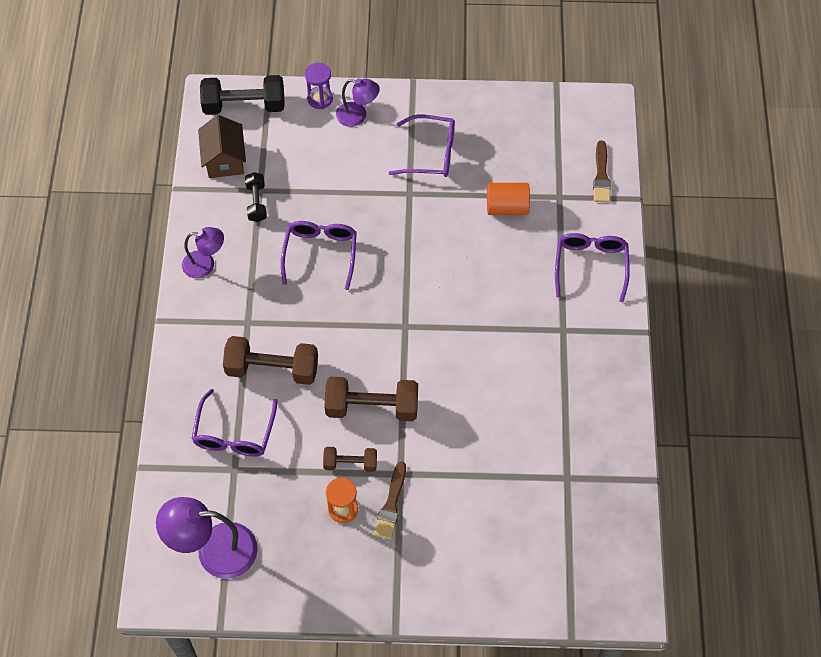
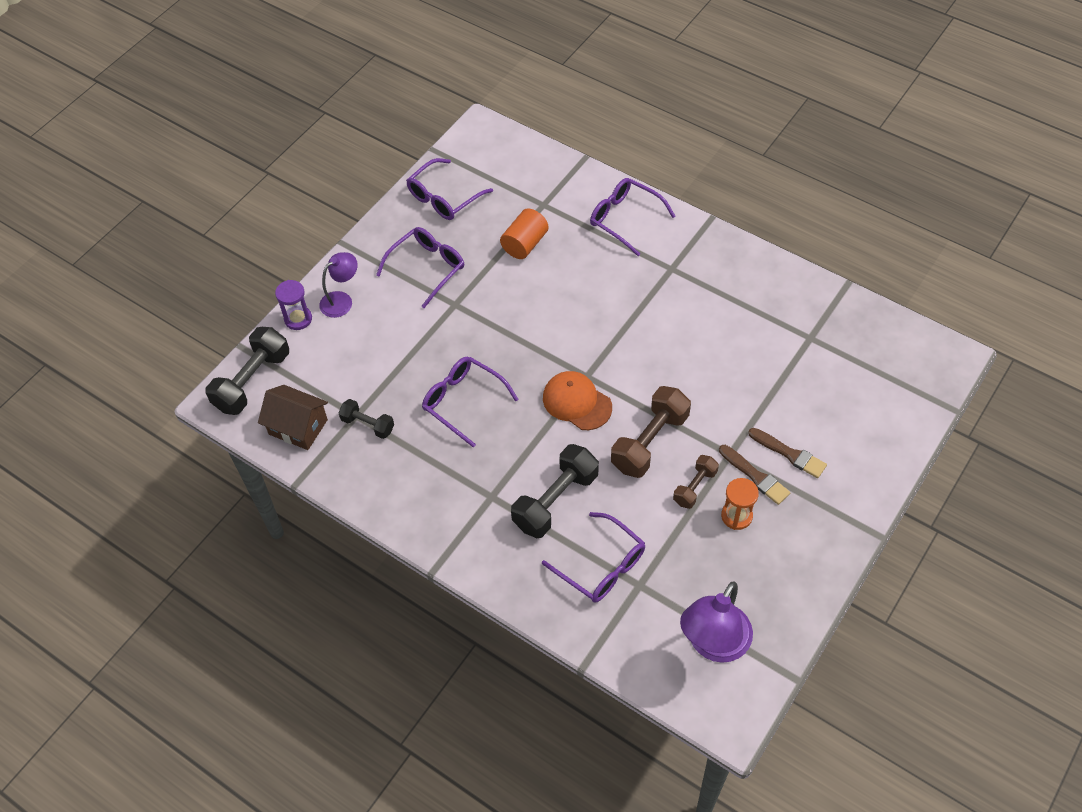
camera: 55 degrees left, 5 degrees down
(205, 264) = (401, 500): purple lamp -> none
(272, 369) = (555, 500): brown dumbbell -> black dumbbell
(374, 333) = (577, 402): none -> orange cap
(511, 122) = (444, 198): none -> purple glasses
(601, 175) = (545, 167): brown brush -> brown brush (789, 454)

